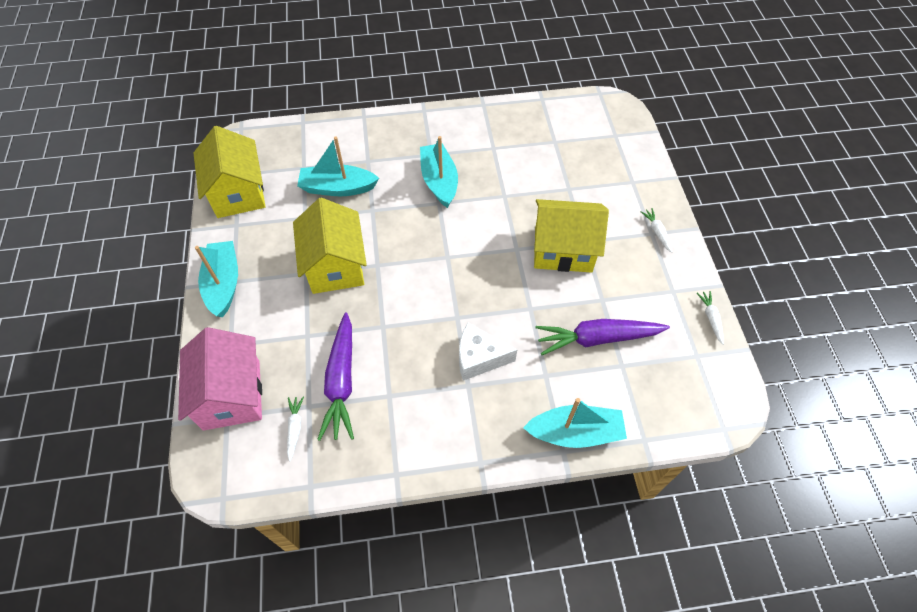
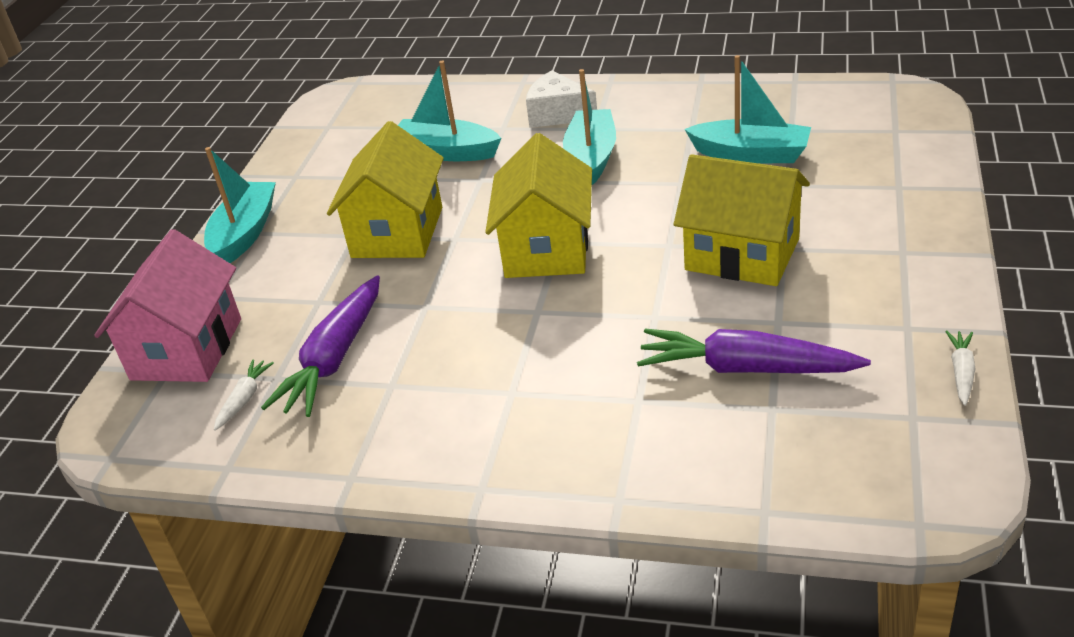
camera: 25 degrees right, 20 degrees down
(238, 193) = (316, 145): yellow house -> yellow house (546, 248)
(479, 358) = (545, 363): white cheese -> white cheese (557, 114)
(575, 432) = (650, 479): turquoise boat -> turquoise boat (751, 154)
(657, 232) = (912, 251): white carrot -> none

